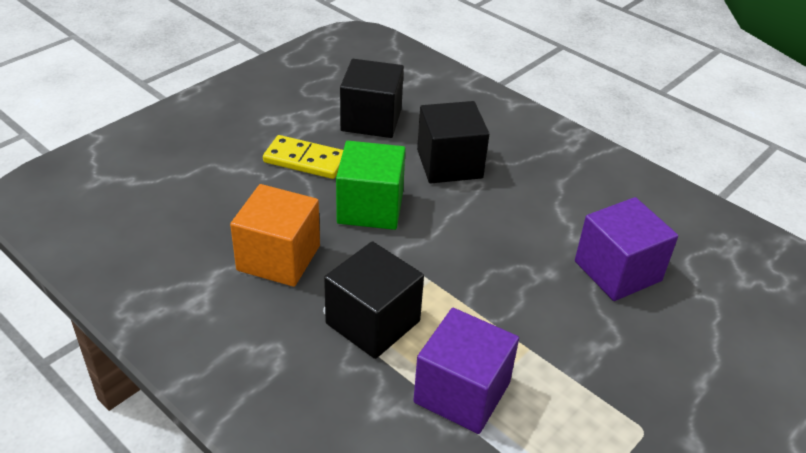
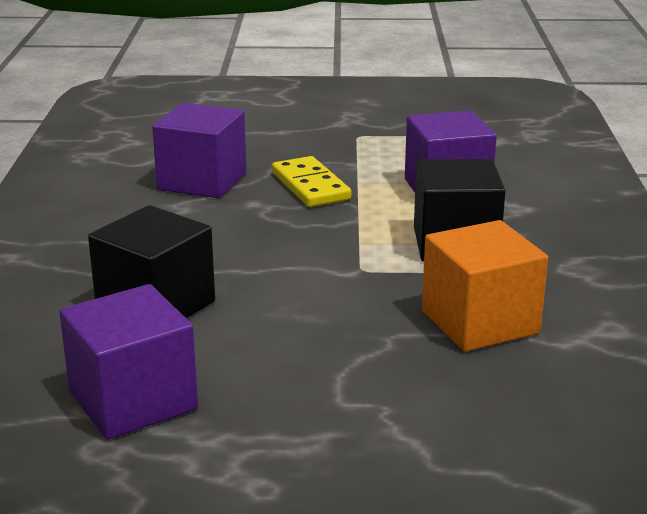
camera: 130 degrees left, 15 degrees down
(305, 160) = (304, 399): yellow domino -> yellow domino (310, 186)
(370, 207) = (315, 314): green cube -> none
(371, 120) = (133, 400): black cube -> purple cube

